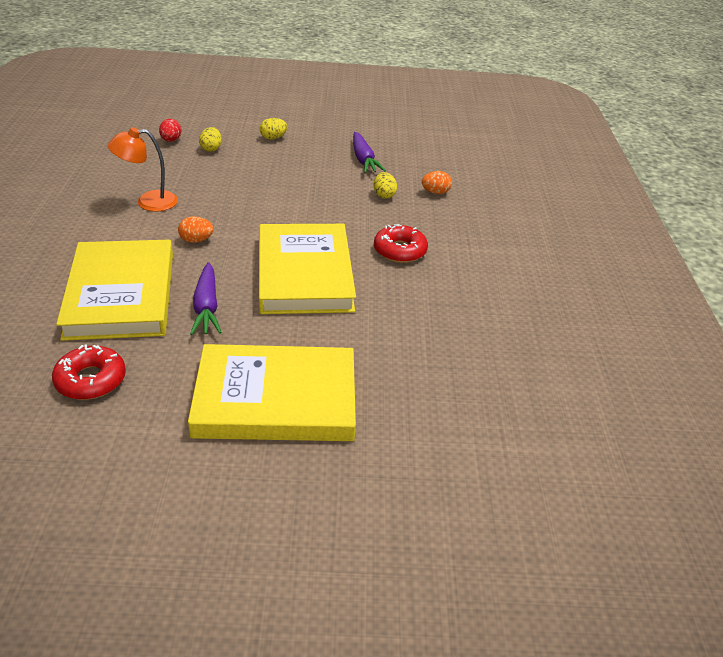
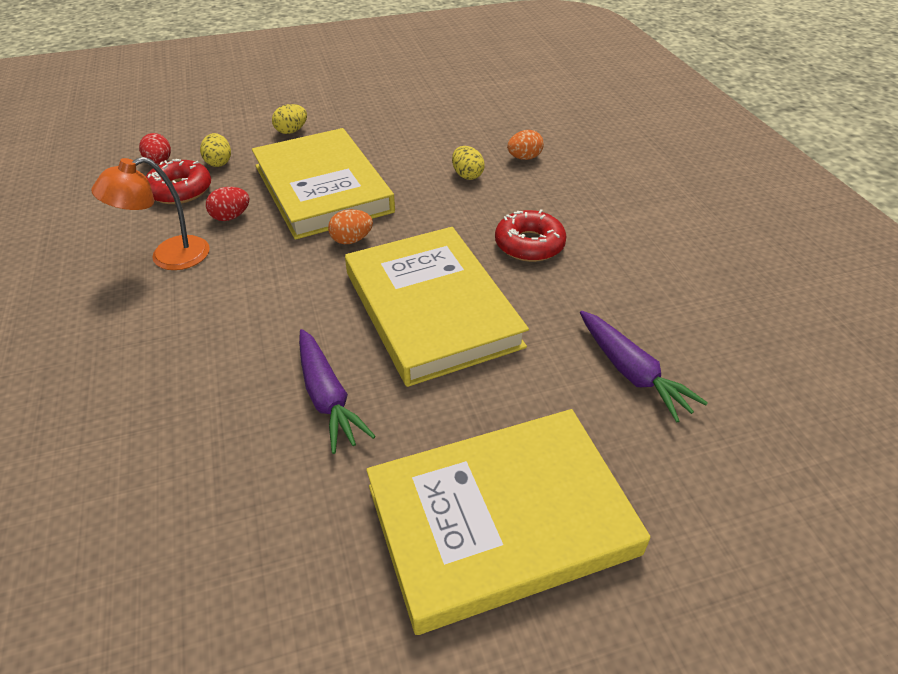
camera: 15 degrees left, 5 degrees up
(91, 380) = (213, 580): red donut -> red donut (180, 190)
(121, 294) = (194, 413): yellow book -> yellow book (322, 188)
(196, 240) = (262, 298): orange egg -> orange egg (351, 240)
(201, 186) = (231, 217): none -> red egg
(363, 160) = (417, 135): purple carrot -> purple carrot (632, 373)

